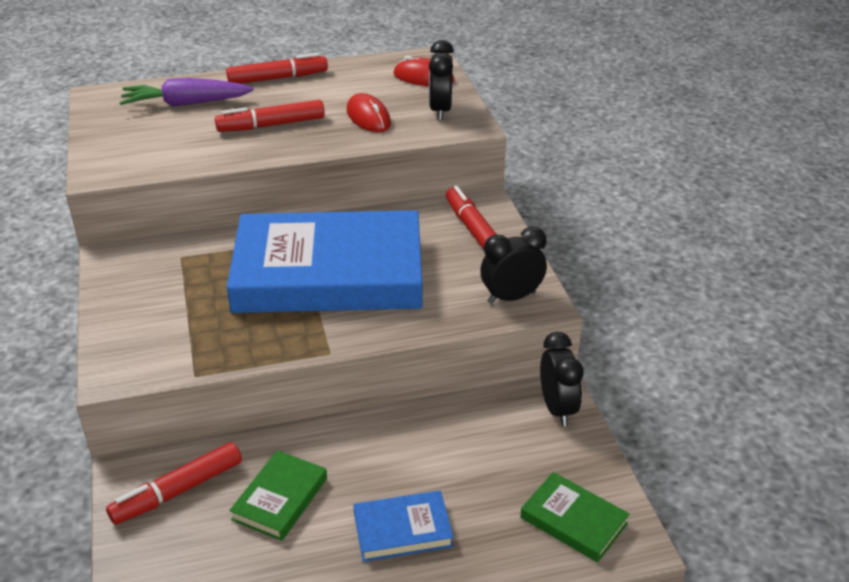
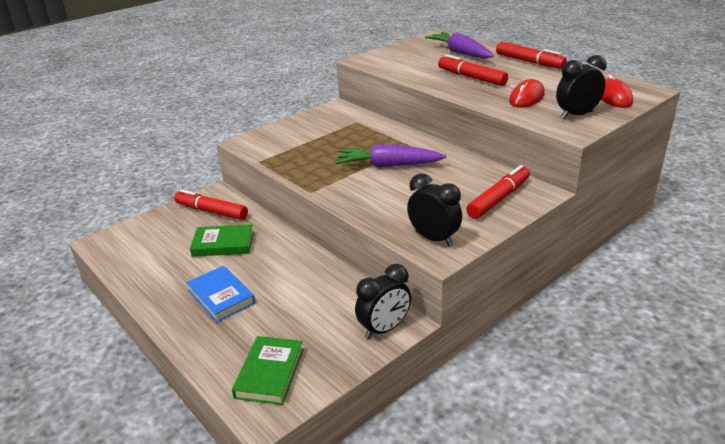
camera: 65 degrees right, 5 degrees down
(329, 273) = (388, 165): blue book -> purple carrot

